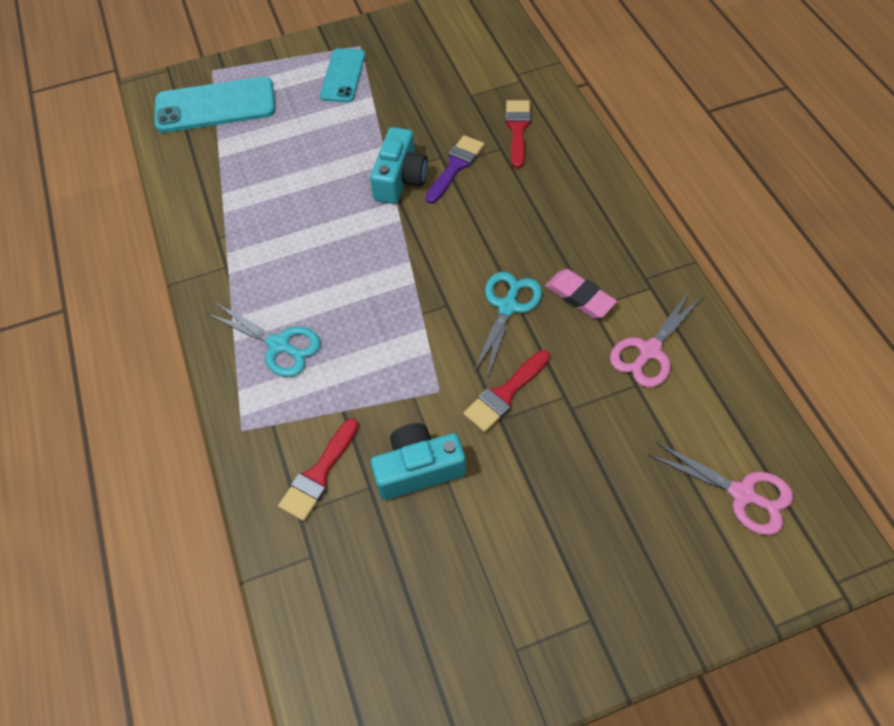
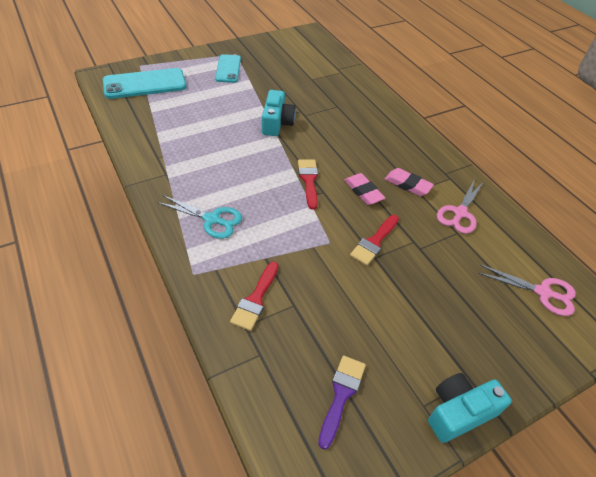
camera: 15 degrees left, 10 degrees down
(418, 469) = (326, 291): turquoise camera -> turquoise camera (459, 412)
(455, 166) = (311, 116): purple brush -> purple brush (341, 395)
(507, 307) = (363, 191): turquoise scissors -> pink eraser
(517, 129) = (345, 96): red brush -> red brush (309, 180)

